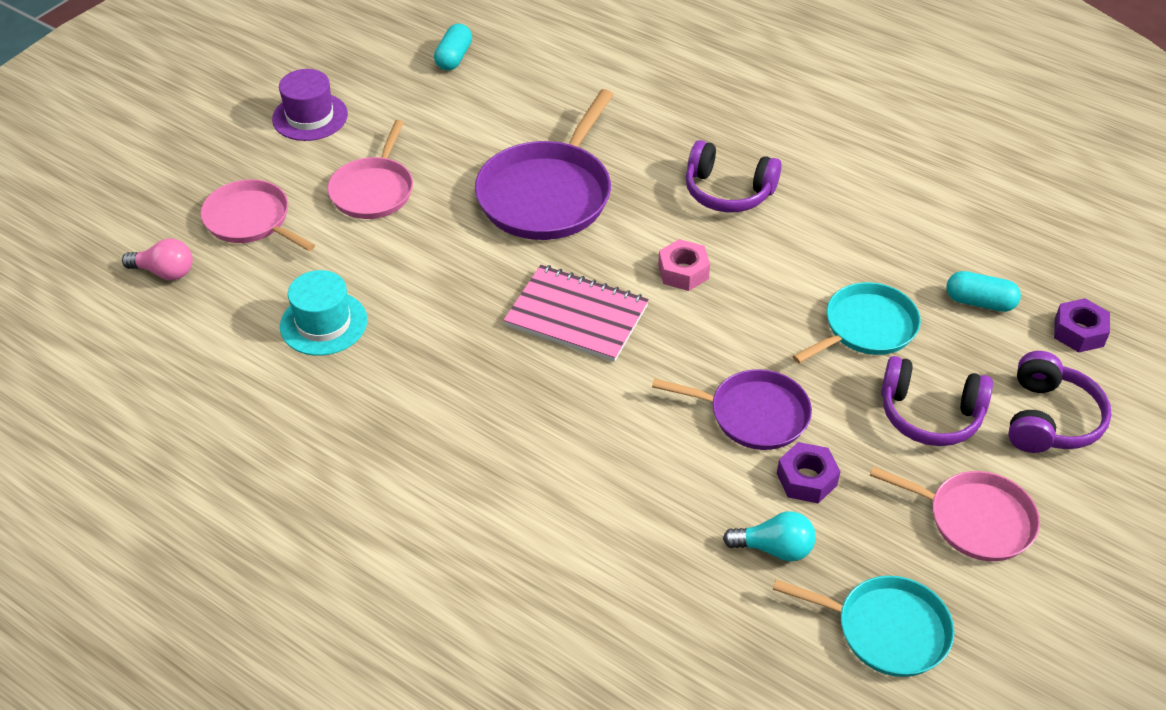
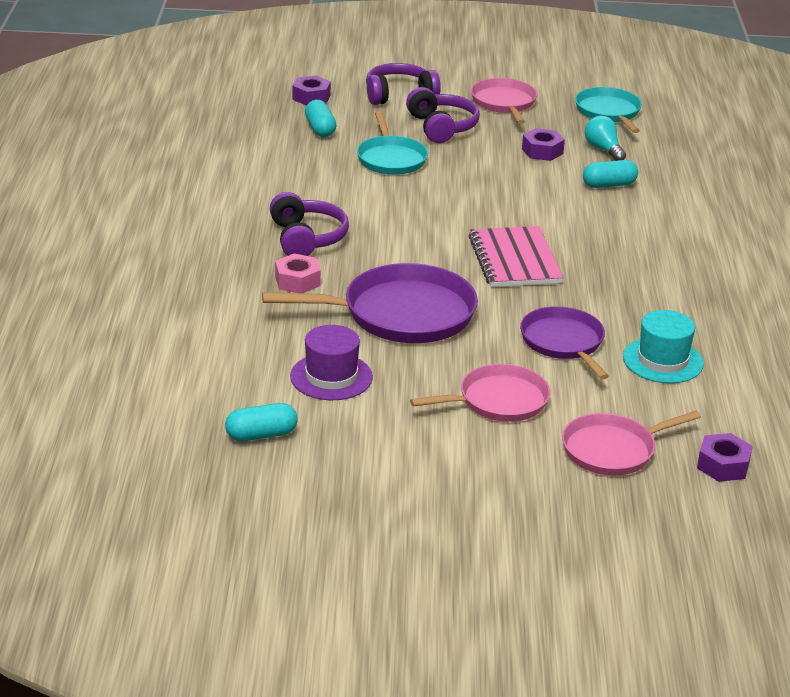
camera: 125 degrees left, 15 degrees down
(165, 272) = (723, 465): pink light bulb -> purple nut
(250, 220) = (612, 450): pink pan -> pink pan turned 60 degrees clockwise
(310, 117) = (446, 484): purple hat -> purple hat (331, 377)
(677, 494) = (609, 185): none -> turquoise capsule
(683, 272) = (418, 233): pink nut -> pink nut (297, 281)
(753, 414) = (515, 177): purple pan -> purple pan (563, 342)
(866, 327) = (391, 159): turquoise pan -> turquoise pan turned 120 degrees counterclockwise

